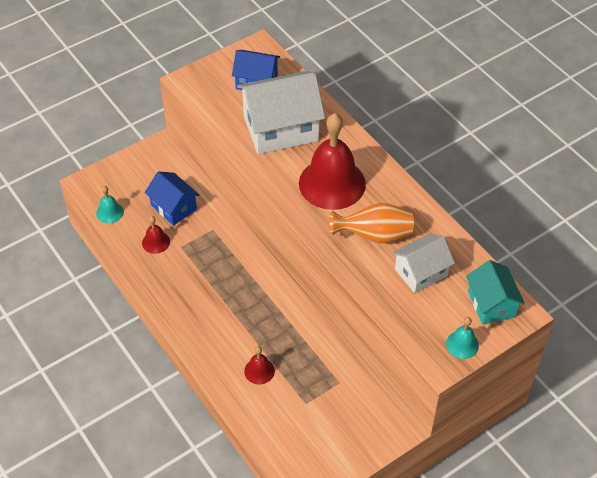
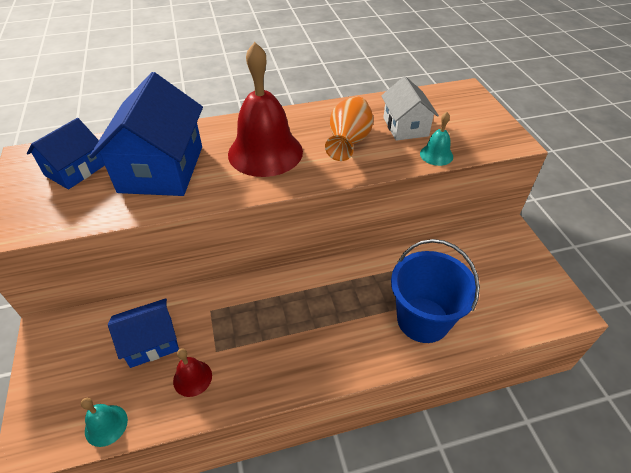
camera: 70 degrees left, 5 degrees down
(259, 371) = (423, 320): red bell -> blue bucket
(281, 128) = (161, 169): white house -> blue house
(462, 344) = (494, 125): turquoise bell -> turquoise bell (436, 155)
(491, 304) = (453, 100): turquoise house -> none

